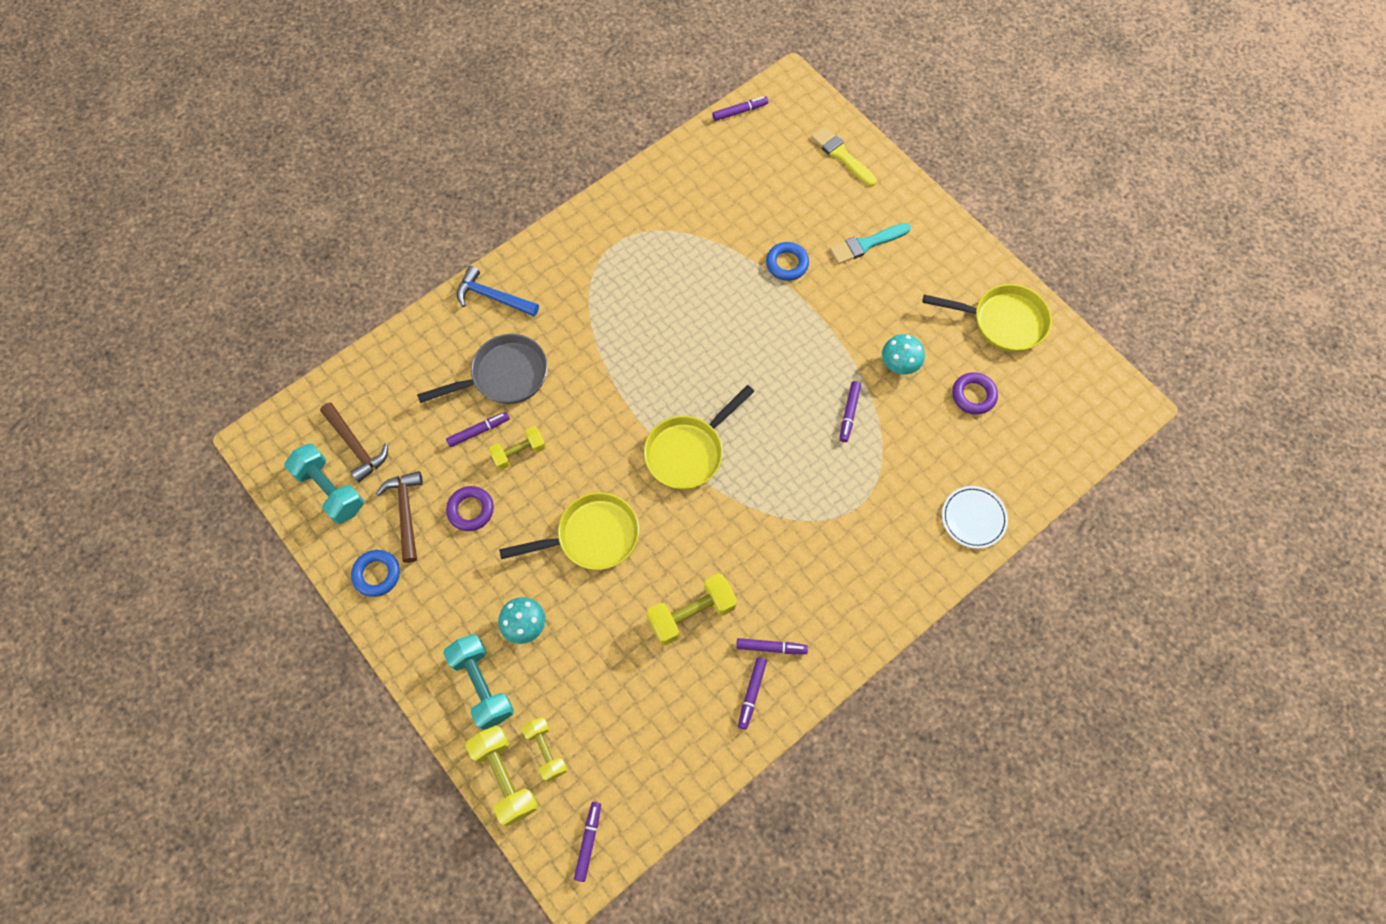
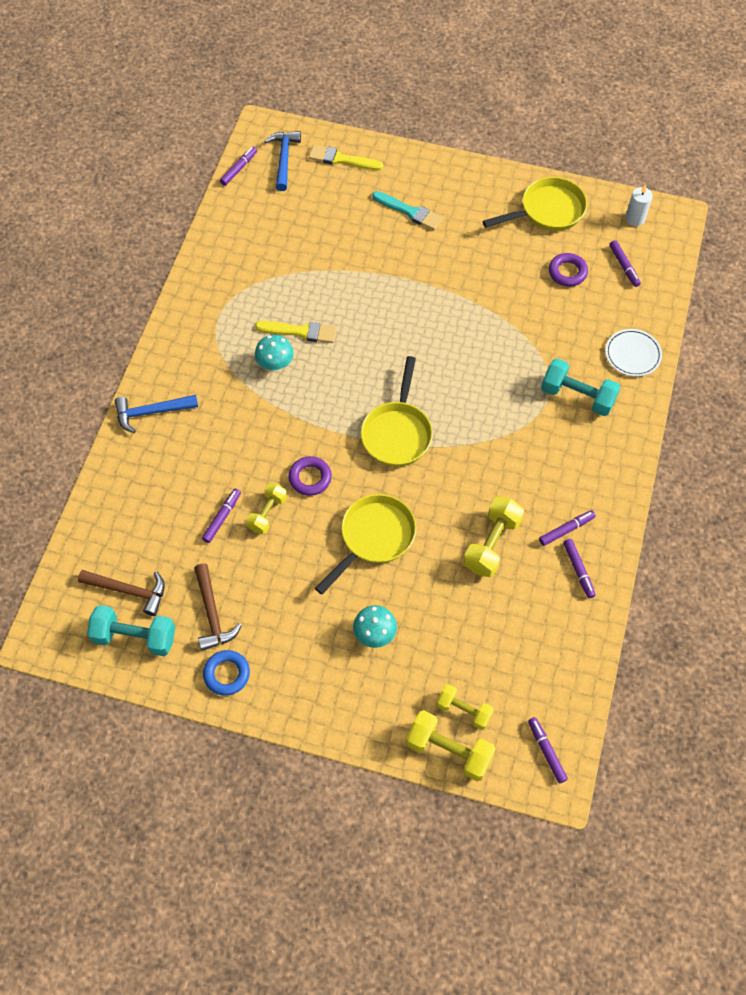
camera: 35 degrees left, 5 degrees down
(406, 512) = (212, 613): brown hammer -> brown hammer turned 150 degrees counterclockwise
(470, 510) = (263, 579): purple ring -> purple ring (310, 478)
(482, 685) = (377, 698): turquoise dumbbell -> turquoise dumbbell (577, 396)
(504, 376) = (209, 465): grey pan -> none
(676, 301) = (300, 332): none -> yellow brush
(787, 264) = (363, 258): blue ring -> none
(788, 125) = (284, 159): none -> blue hammer
(849, 413) = (492, 336): purple marker -> purple marker (624, 266)
(866, 244) = (410, 212): turquoise brush -> turquoise brush turned 90 degrees counterclockwise
(899, 364) = (500, 281): turquoise mushroom -> turquoise mushroom (275, 363)
(1087, 381) = (635, 218): none -> white candle

